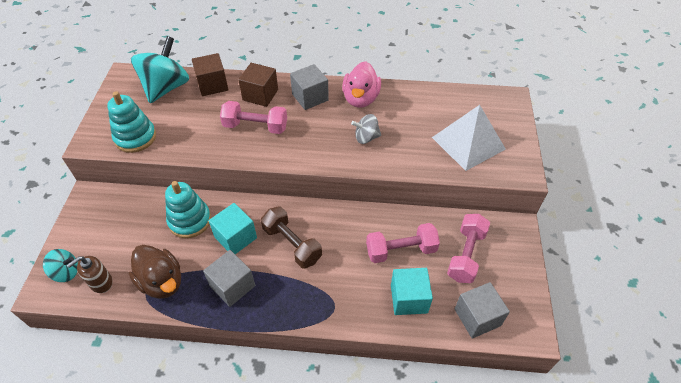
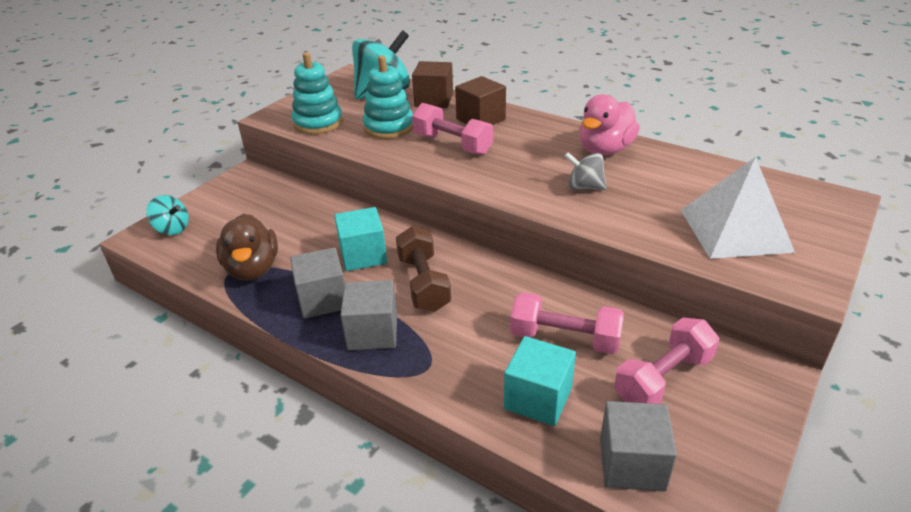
camera: 30 degrees right, 15 degrees down
(101, 282) = (195, 248): brown soap dispenser -> none
(190, 220) = (326, 224): turquoise stacking toy -> turquoise stacking toy (389, 127)
(310, 97) = (539, 134): grey cube -> grey cube (372, 332)

